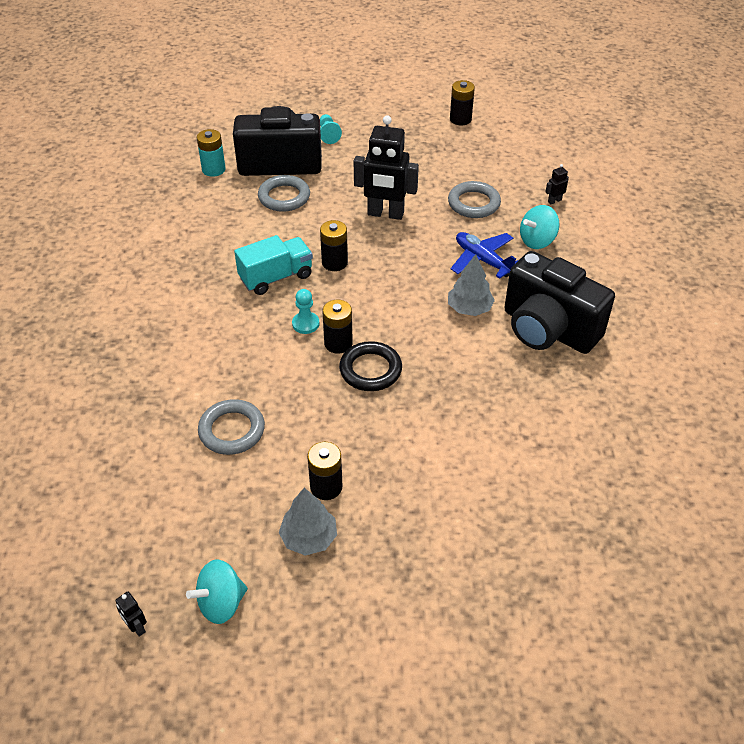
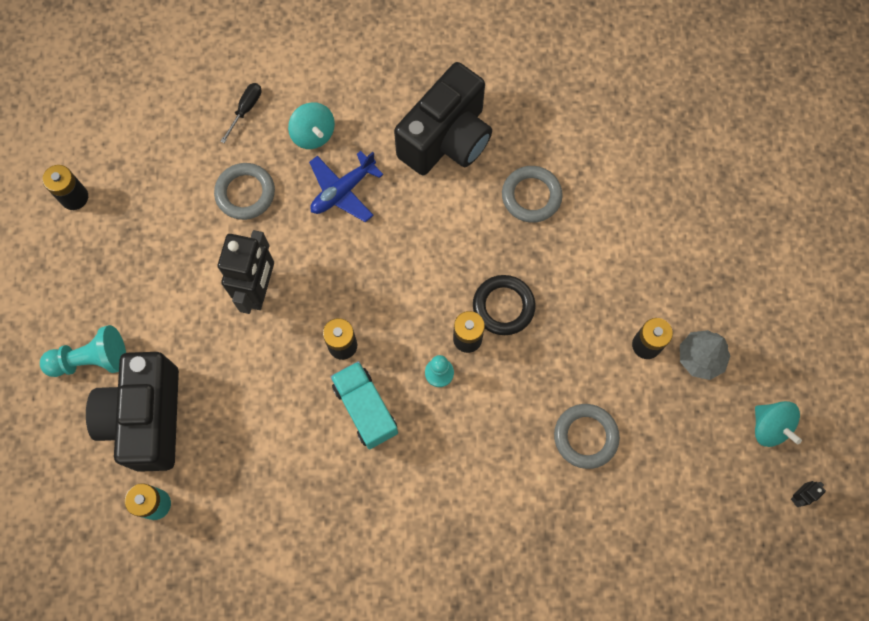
camera: 90 degrees left, 25 degrees up
(284, 197) = (220, 409): grey ring -> grey ring (531, 196)
(328, 135) = (91, 360): turquoise pawn -> turquoise pawn, size x1.61
(469, 308) = (416, 209): grey tree -> none
(554, 201) = (246, 109): black robot -> black screwdriver

